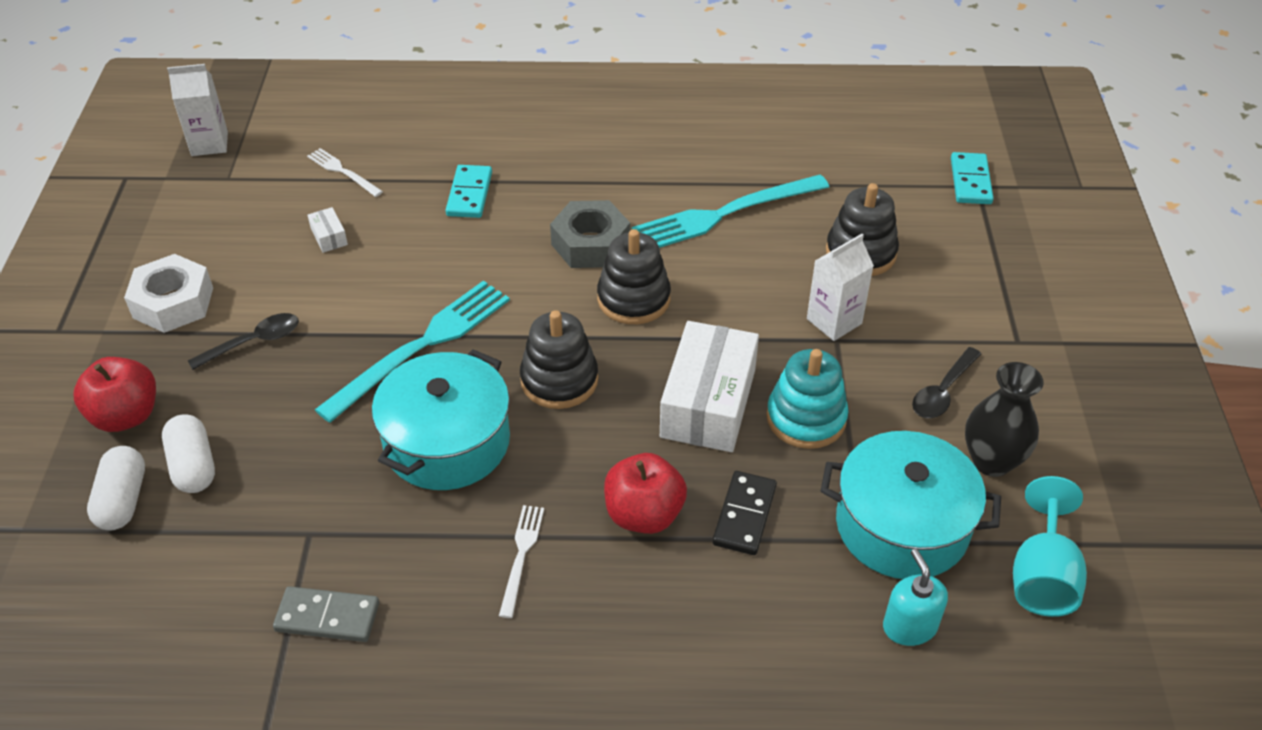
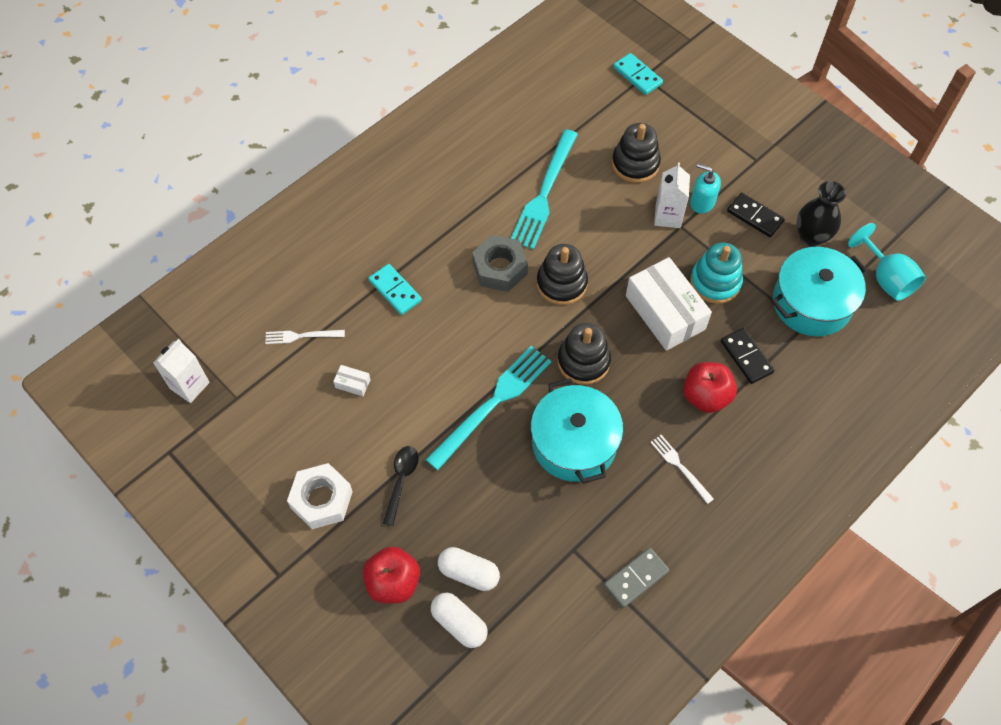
camera: 45 degrees left, 15 degrees up
(421, 346) = (492, 404): turquoise fork -> turquoise fork turned 45 degrees clockwise
(909, 626) = (864, 349): turquoise soap dispenser -> turquoise soap dispenser (702, 202)
(942, 392) = (755, 216): black spoon -> black domino

